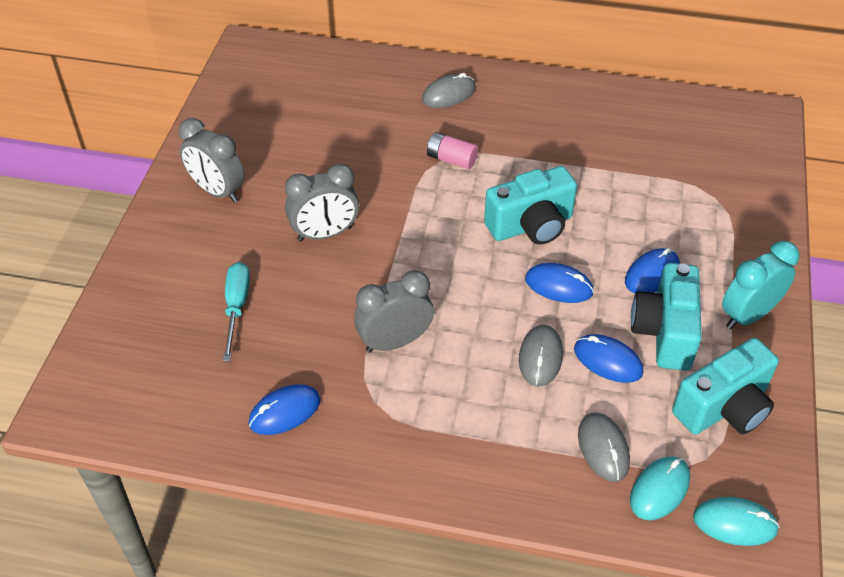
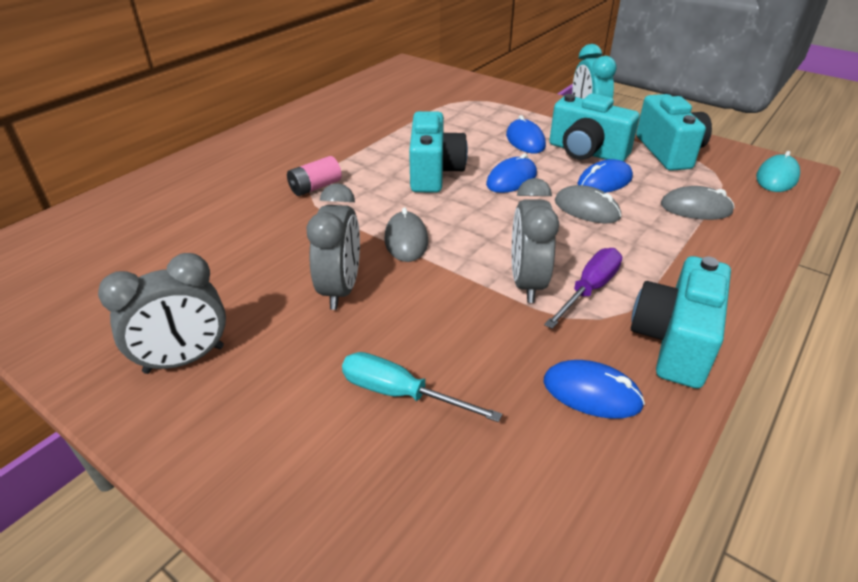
camera: 65 degrees left, 10 degrees down
(285, 412) = (592, 393): blue mouse -> blue mouse turned 60 degrees counterclockwise
(368, 455) = (674, 342): none -> turquoise camera
(408, 386) = (589, 290): none -> purple screwdriver
(448, 94) = (230, 166): grey mouse -> grey mouse (406, 240)
(659, 489) = (742, 197): turquoise mouse -> none

